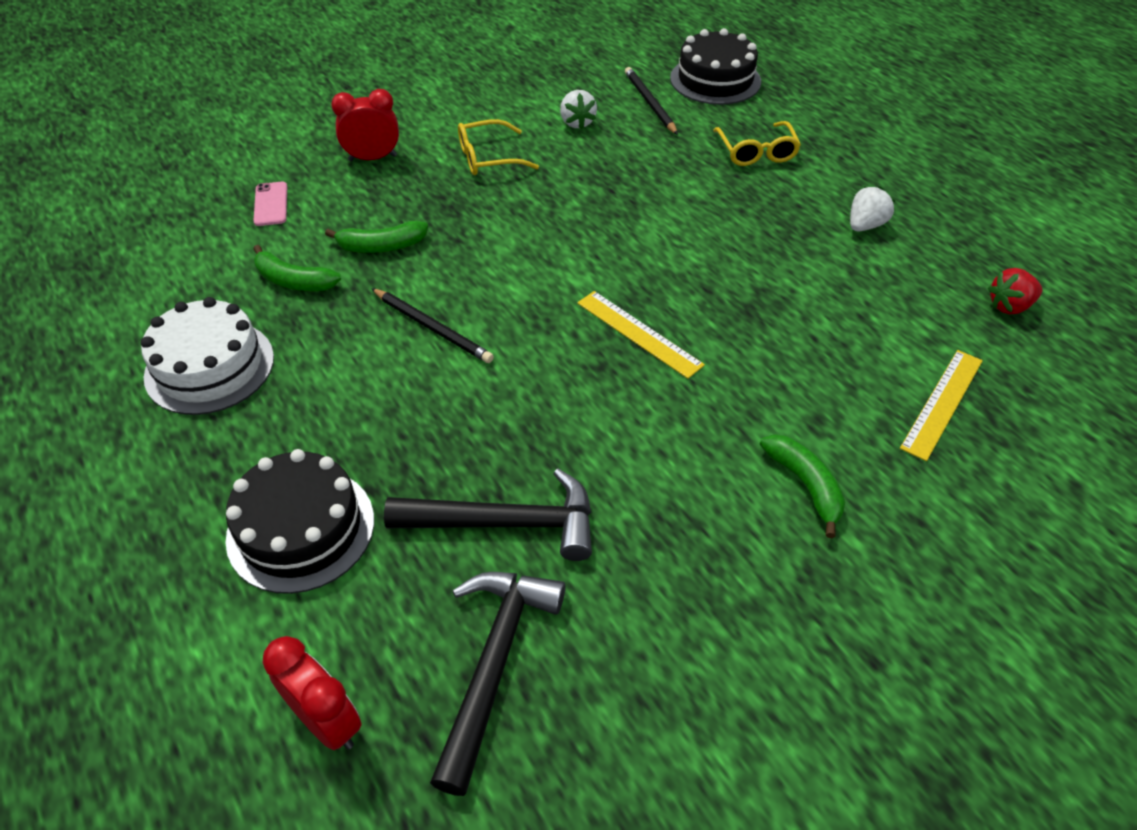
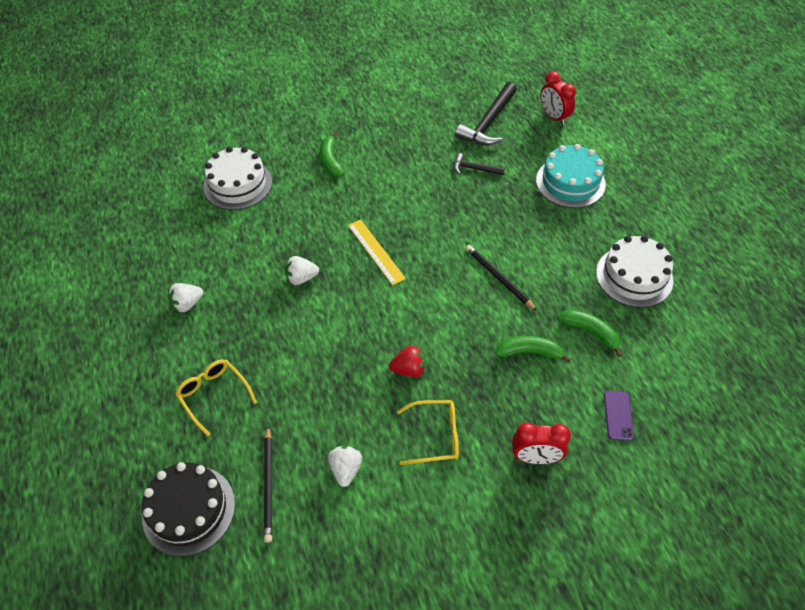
camera: 165 degrees left, 5 degrees up
(271, 204) = (618, 415): pink phone -> purple phone
(301, 528) = (570, 182): black cake -> turquoise cake
(505, 523) = (474, 169): black hammer -> black hammer, size x0.54
(732, 279) = (301, 278): none -> white strawberry
(756, 152) = (214, 395): yellow glasses -> yellow glasses turned 45 degrees counterclockwise
(942, 403) = (238, 184): yellow ruler -> white cake
(1009, 306) = (152, 229): red strawberry -> red strawberry (409, 369)

